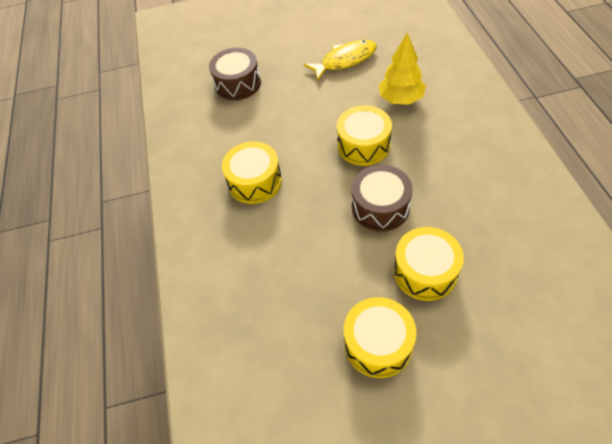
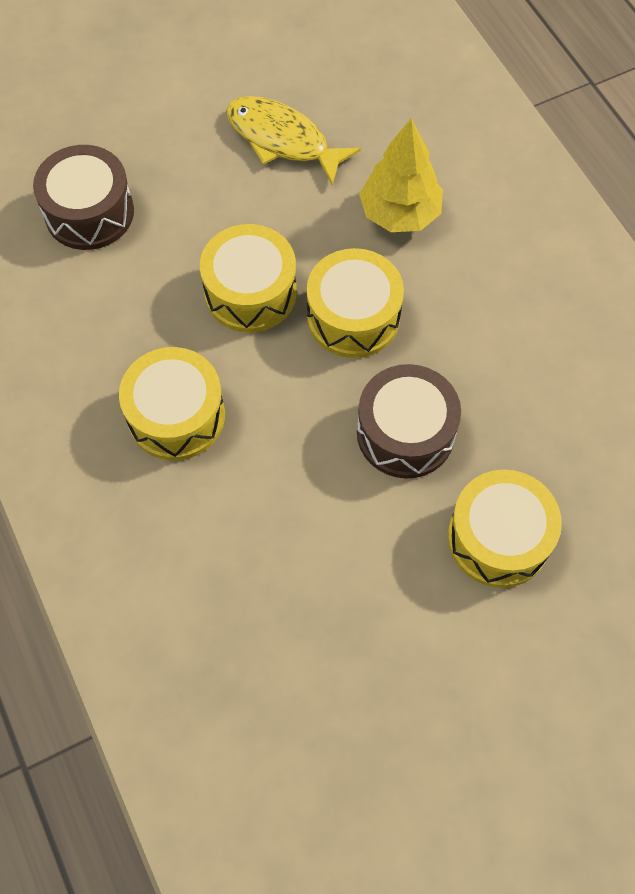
camera: 20 degrees left, 10 degrees up
(345, 60) = (282, 140): yellow fish -> yellow fish turned 105 degrees counterclockwise
(378, 344) = (448, 672): yellow drum -> yellow drum (250, 292)

